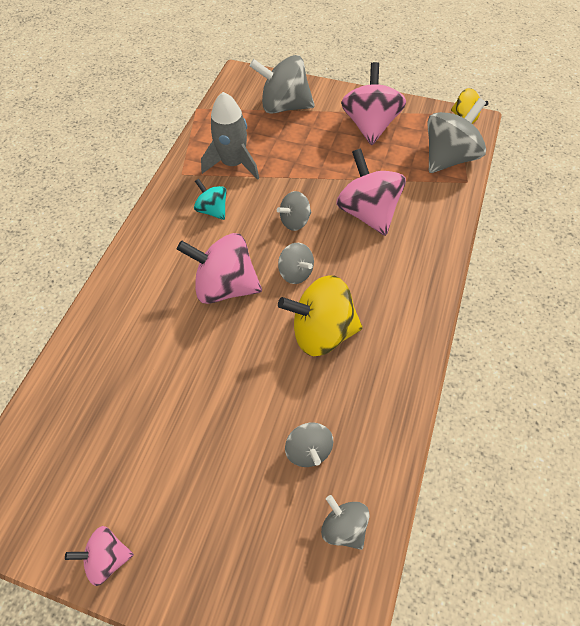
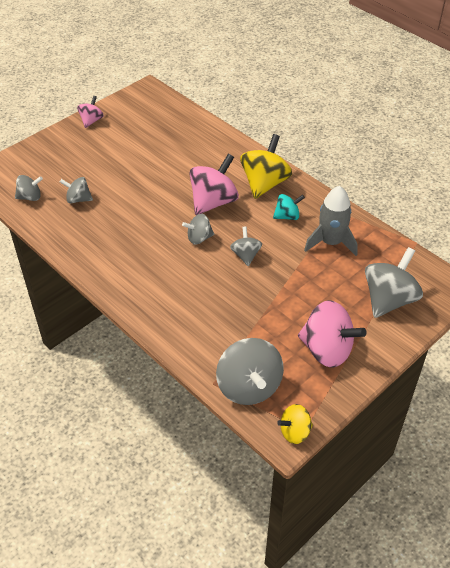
camera: 115 degrees right, 10 degrees down
(322, 332) = (144, 233): yellow spinning top -> yellow spinning top (264, 183)
(368, 213) = (225, 300): pink spinning top -> none

